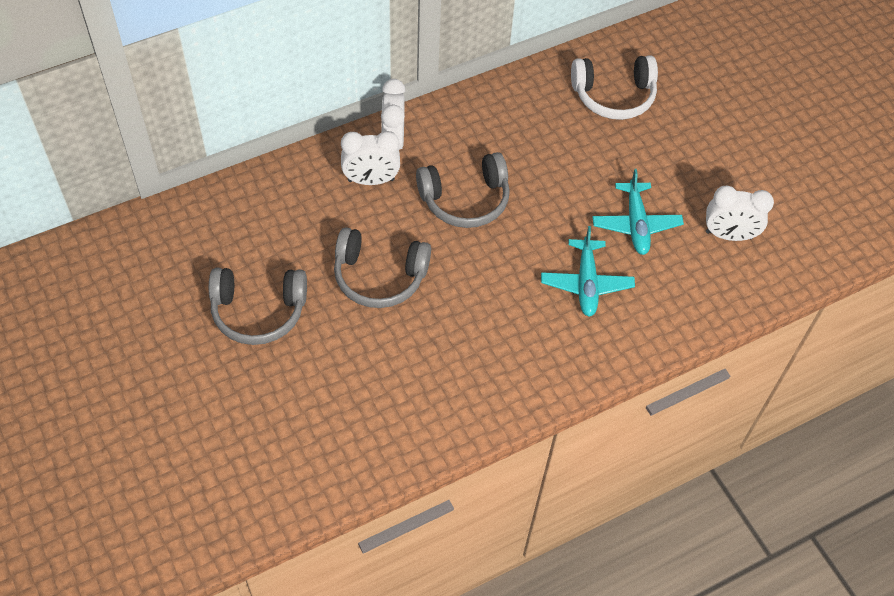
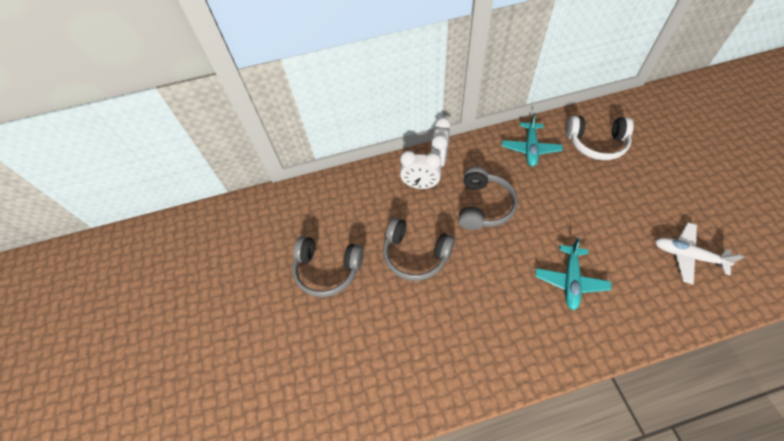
camera: 20 degrees right, 0 degrees up
(465, 200) = (484, 206): grey headphones -> grey headphones turned 75 degrees counterclockwise
(636, 224) = (611, 238): turquoise plane -> turquoise plane (530, 148)
(728, 235) = (687, 255): white clock -> white plane

